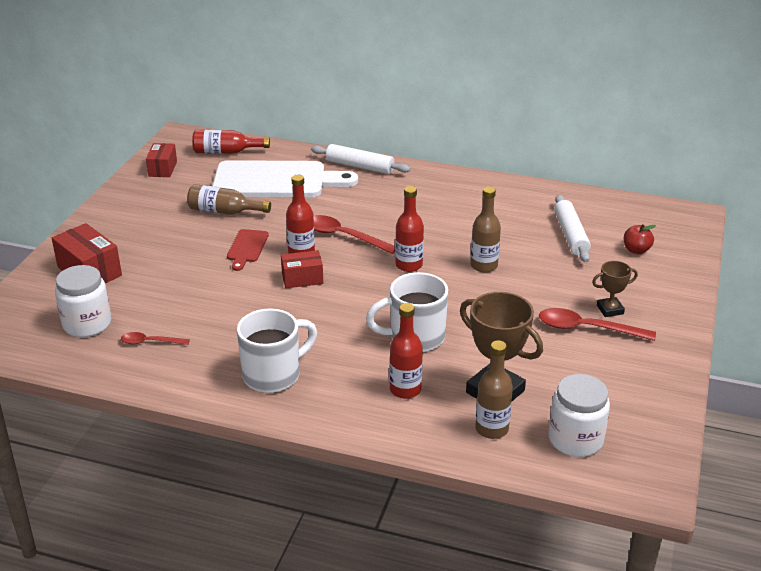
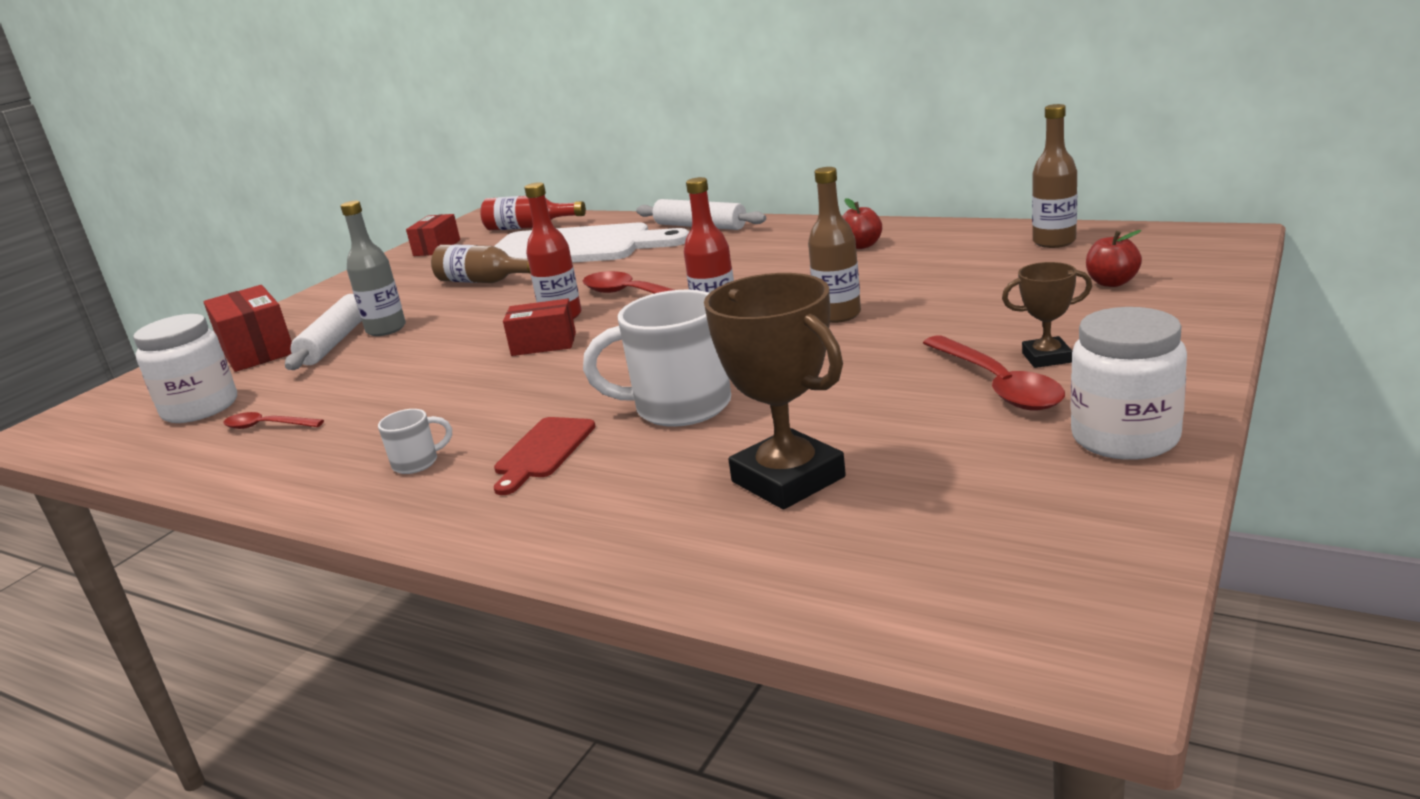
camera: 15 degrees right, 10 degrees down
(177, 256) = (386, 329): none -> grey bottle
(247, 248) = (488, 315): red cutting board -> red cutting board (543, 451)
(273, 375) = (417, 463): white mug -> white mug, size x0.46
(405, 389) = (624, 479): red bottle -> none
(479, 200) = (861, 246): none -> red apple
(491, 429) = (756, 538): brown bottle -> brown bottle (1054, 242)
(571, 235) = (998, 272): white rolling pin -> white rolling pin (335, 341)
(575, 439) = (924, 556): white jar -> white jar (1125, 437)
(587, 328) = (996, 384): red spoon -> red spoon turned 135 degrees counterclockwise

